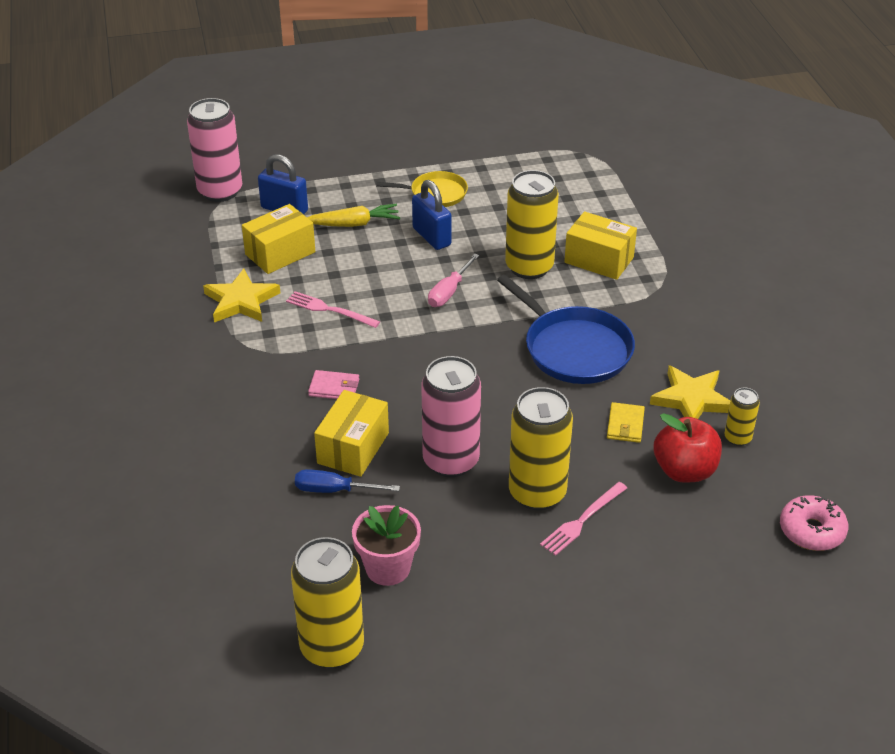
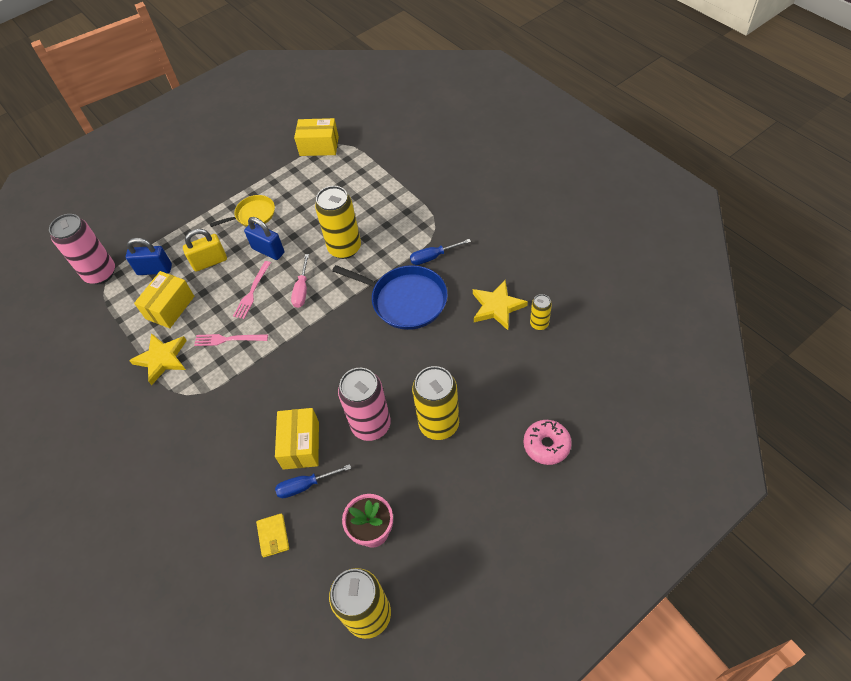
camera: 20 degrees left, 15 degrees up
(334, 388) = (263, 402): pink wallet -> none
(354, 224) = (210, 262): yellow carrot -> yellow padlock
(582, 520) = (477, 431): pink fork -> pink fork (252, 291)
(599, 260) = (386, 224): yellow box -> yellow box (319, 146)
(625, 425) = (467, 345): yellow wallet -> yellow wallet (273, 536)
(639, 316) = (433, 257): none -> blue screwdriver
(684, 471) = (520, 363): red apple -> none
(811, 531) = (616, 373): pink donut -> pink donut (546, 445)

